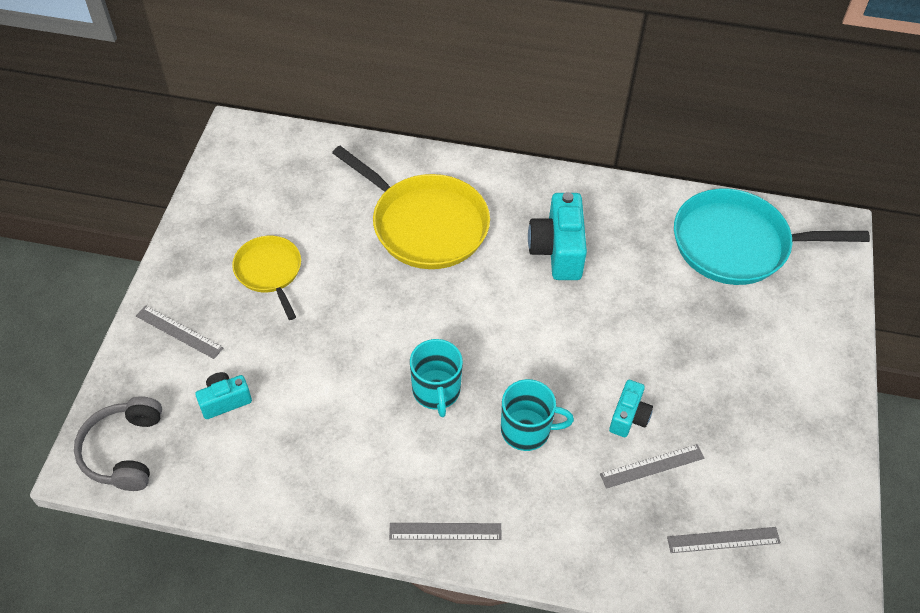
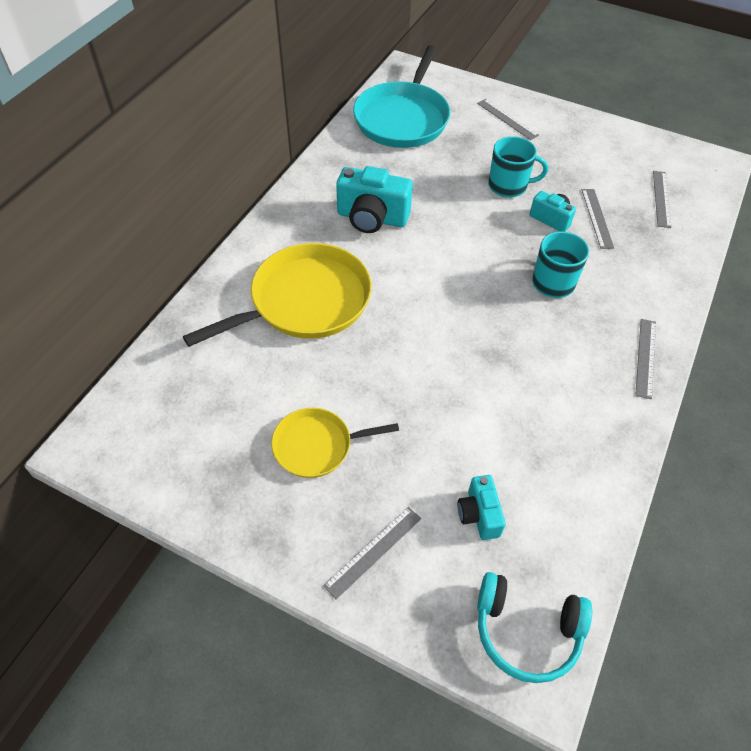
camera: 75 degrees left, 0 degrees up
(124, 451) = (526, 631): grey headphones -> turquoise headphones
(436, 391) = (503, 334): turquoise mug -> turquoise mug (509, 186)
(794, 348) = (507, 119): none -> grey ruler

